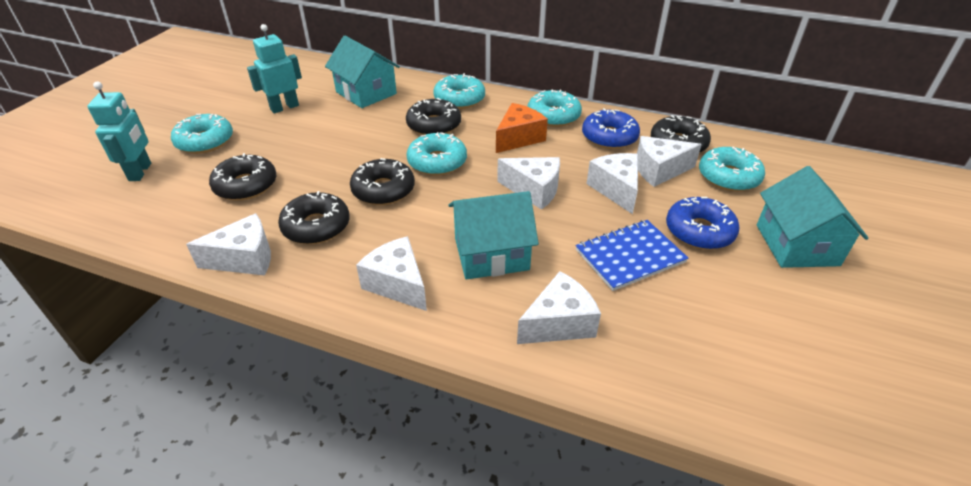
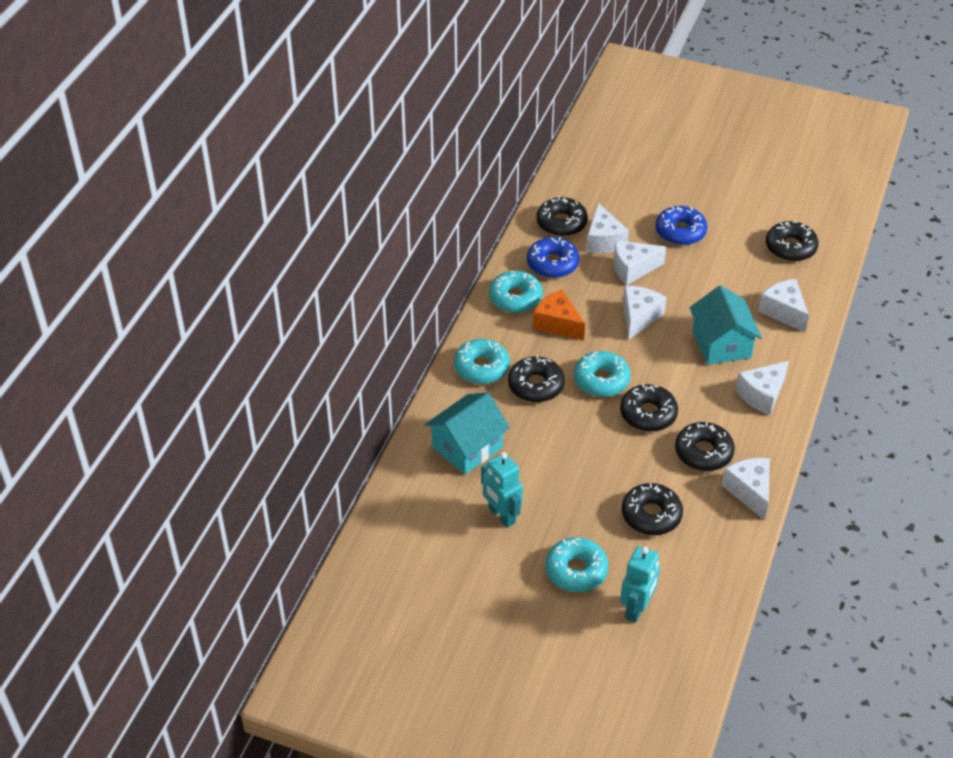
camera: 90 degrees left, 5 degrees up
(140, 172) = (637, 609): turquoise robot -> turquoise robot turned 120 degrees clockwise
(630, 256) = (713, 271): blue notebook -> none
(709, 347) = (790, 247): none -> black donut
(728, 177) = (609, 203): turquoise donut -> none
(796, 245) = (689, 188): turquoise house -> none

